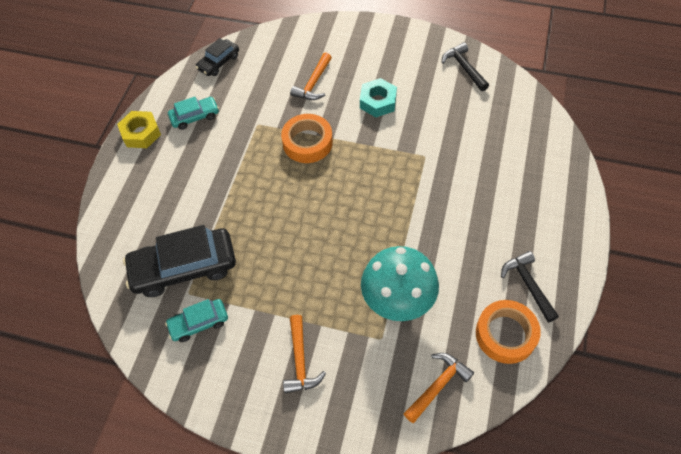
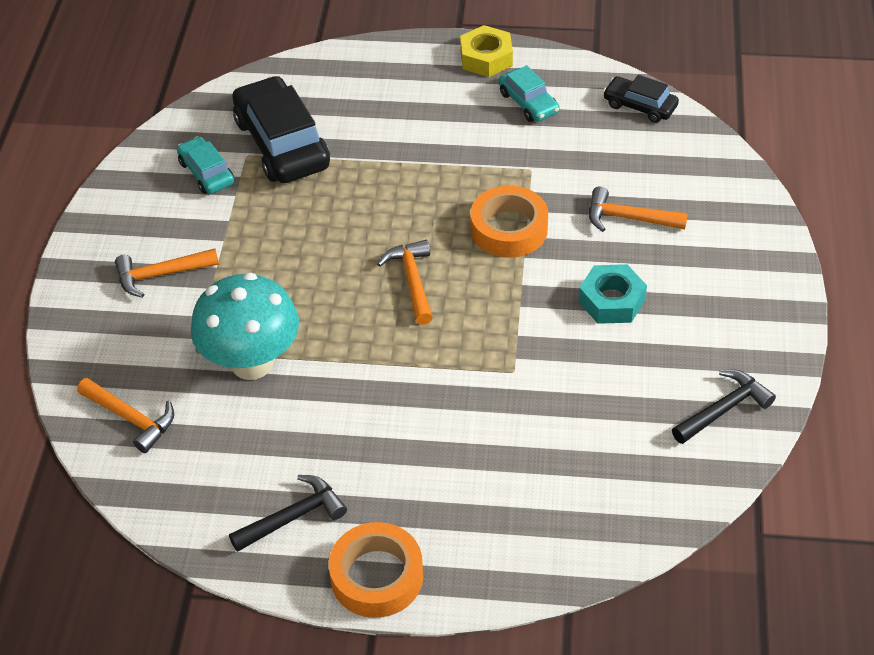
camera: 80 degrees right, 10 degrees down
(341, 199) = (412, 281): none -> orange hammer
(505, 334) = (209, 491): orange tape -> orange tape (377, 576)

